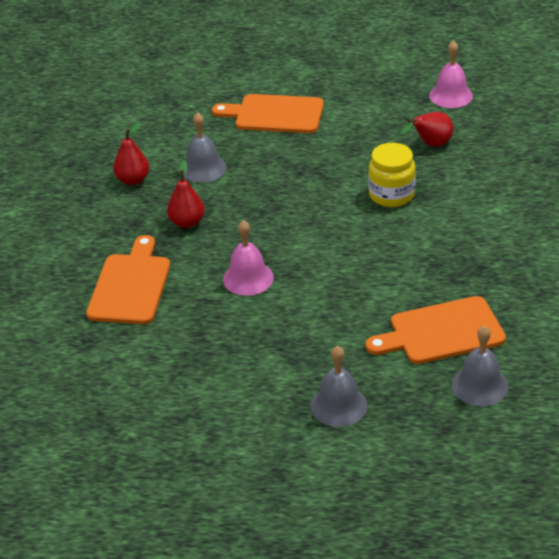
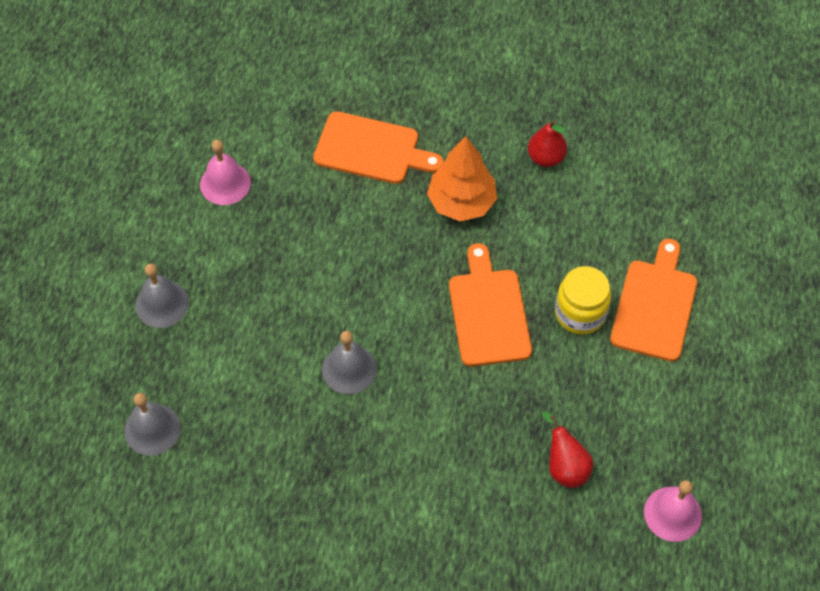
camera: 95 degrees right, 20 degrees up
(187, 223) = (461, 202): red pear -> orange tree
(203, 168) = (556, 224): grey bell -> grey bell (349, 369)
(248, 278) = (359, 249): pink bell -> pink bell (225, 183)
(391, 195) = (472, 405): yellow jar -> yellow jar (580, 313)
(441, 332) = (235, 410): orange cutting board -> orange cutting board (488, 312)

